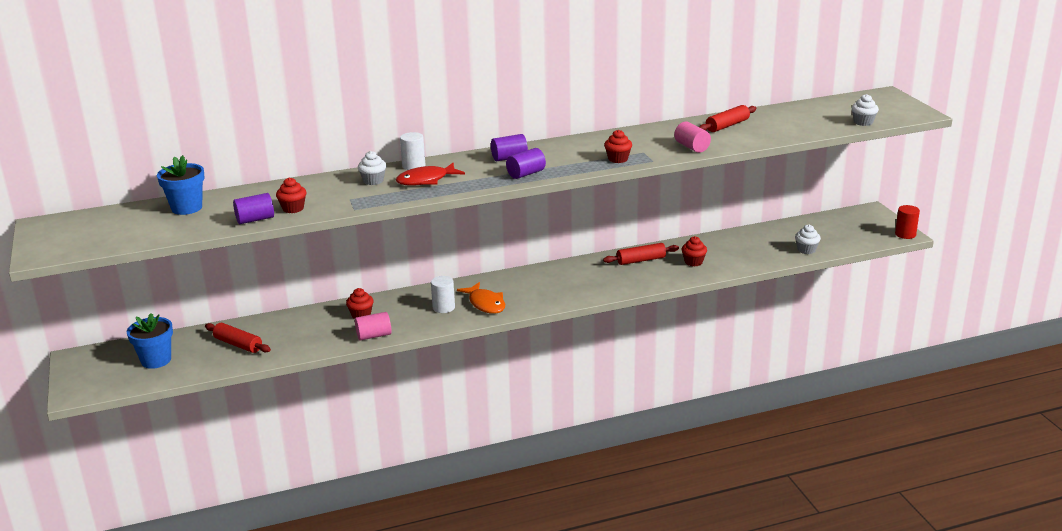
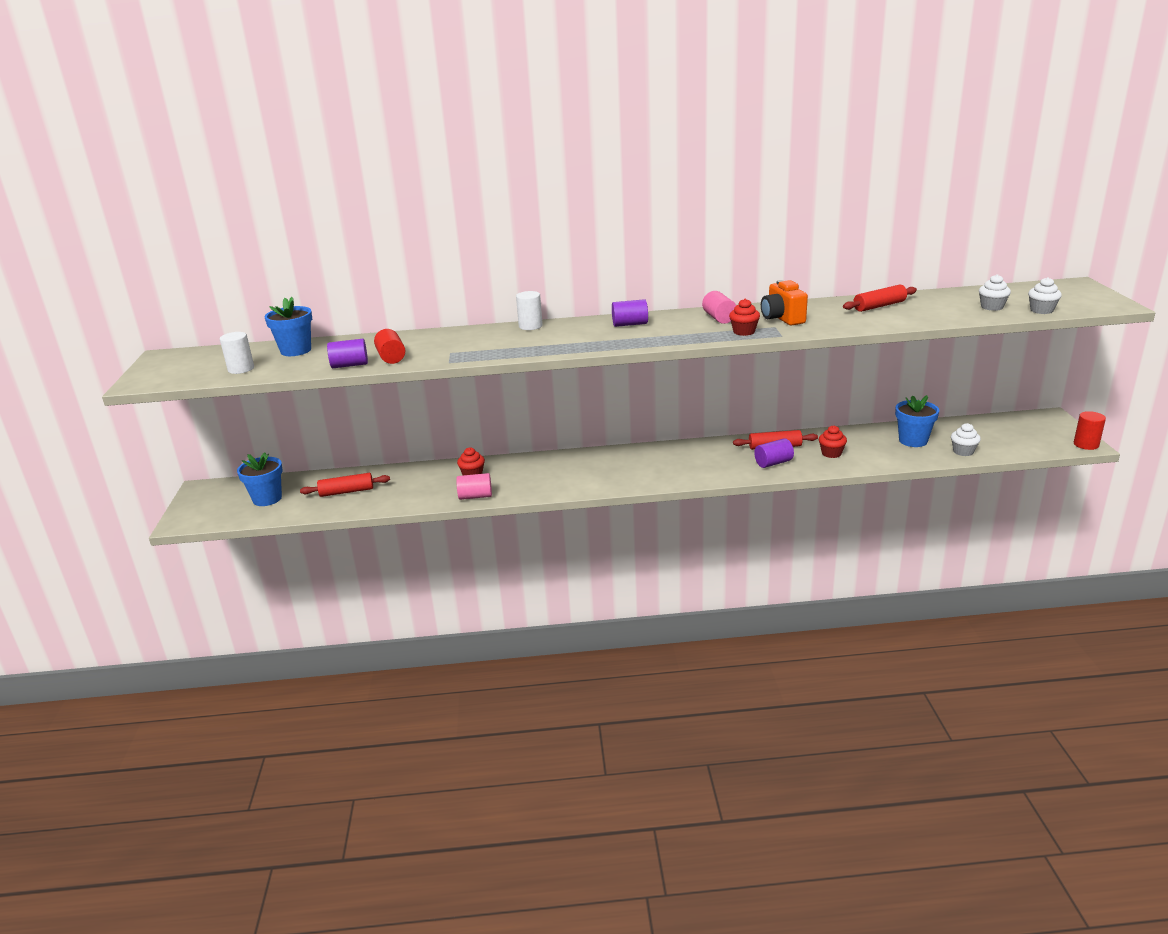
camera: 15 degrees right, 0 degrees up
(238, 344) = (346, 491): red rolling pin -> red rolling pin turned 60 degrees counterclockwise
(293, 208) = (391, 357): red cupcake -> red cylinder
(373, 181) = (483, 337): white cupcake -> white cupcake (992, 307)
(426, 180) = (535, 340): red fish -> none
(443, 307) = (555, 475): white cylinder -> white cylinder (241, 369)
(485, 304) = (598, 476): orange fish -> none
(526, 174) = (639, 340): purple cylinder -> purple cylinder (773, 463)
(647, 144) = (782, 319): none -> orange camera
(692, 147) = (831, 325): pink cylinder -> pink cylinder (719, 318)
(761, 243) = (913, 440): none -> blue flower pot

